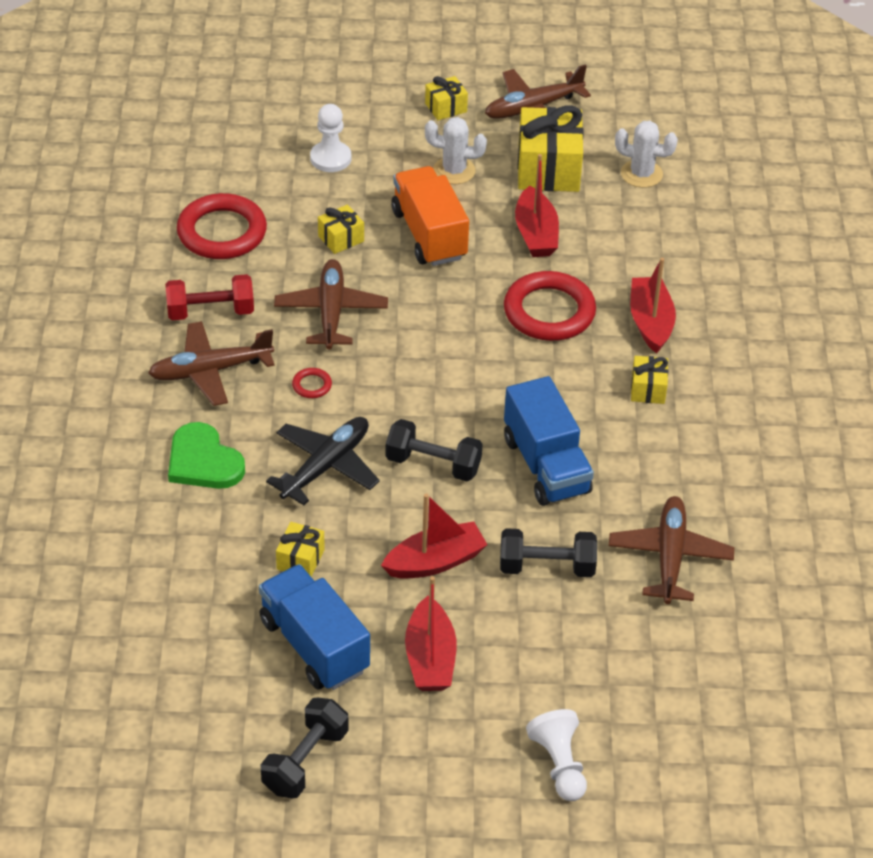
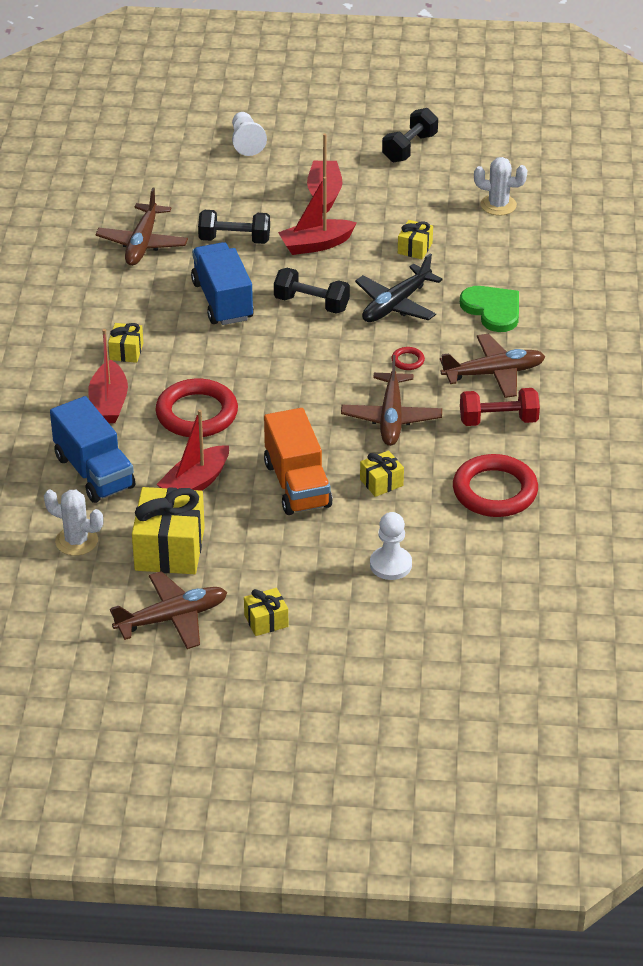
camera: 175 degrees left, 5 degrees down
(314, 645) = (404, 202): blue truck -> blue truck (94, 472)
(454, 171) = (266, 548): white cactus -> white cactus (498, 205)
(535, 234) = (195, 483): red boat -> red boat turned 135 degrees counterclockwise

